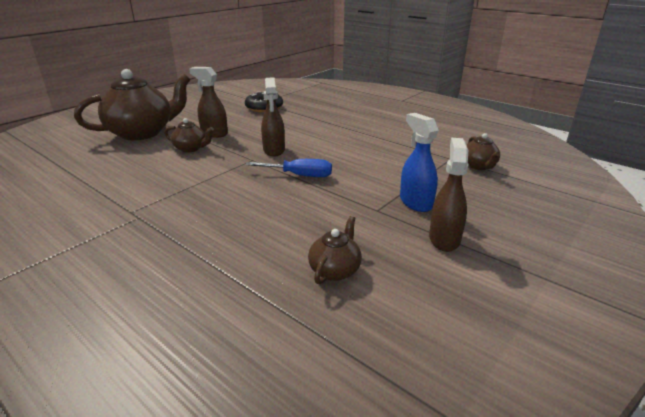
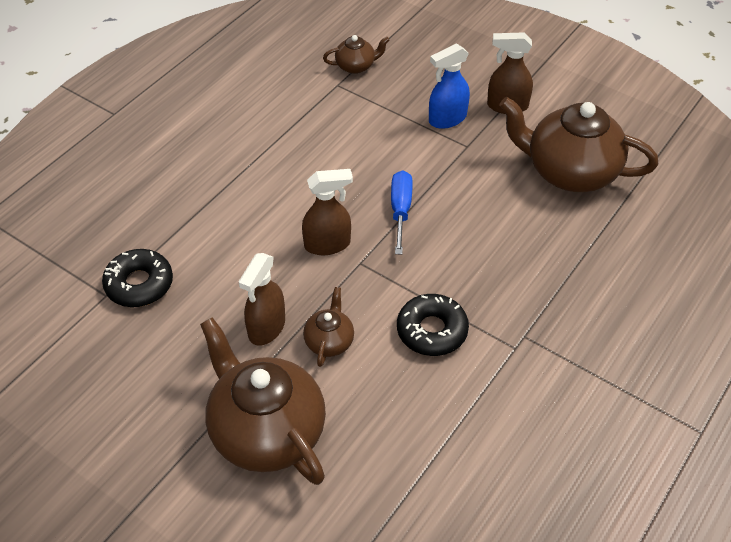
camera: 95 degrees left, 20 degrees up
(174, 180) = (432, 331): none -> black donut
(335, 270) = (570, 172): brown teapot -> brown teapot, size x2.16

